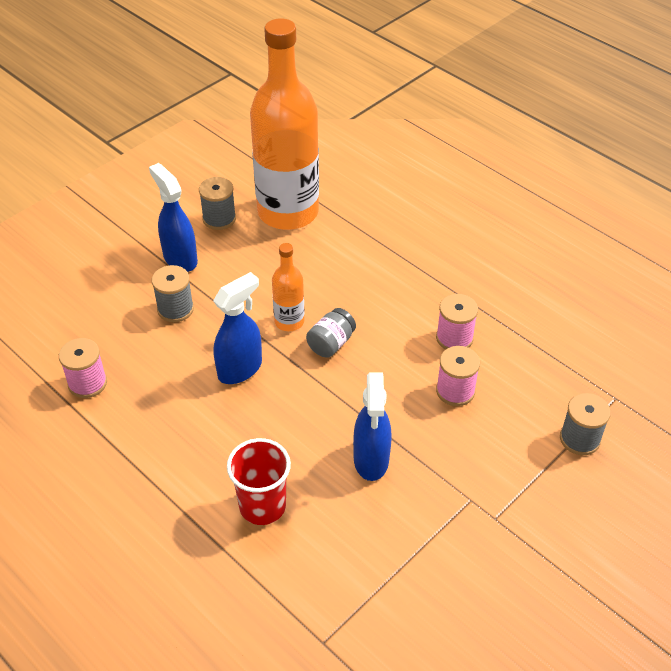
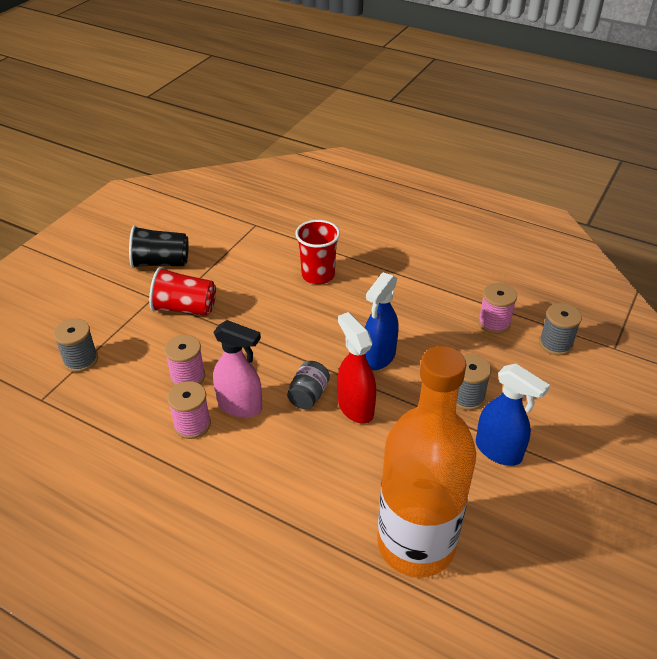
camera: 165 degrees right, 5 degrees down
(219, 219) = (490, 514): grey spool -> grey spool (555, 344)
(289, 321) = (355, 407): orange bottle -> red spray bottle
(371, 460) = (249, 314): blue spray bottle -> none
(403, 346) = (240, 406): none -> pink spray bottle
(452, 489) = (185, 308): none -> red cup
(483, 586) = (161, 263): none -> black cup

